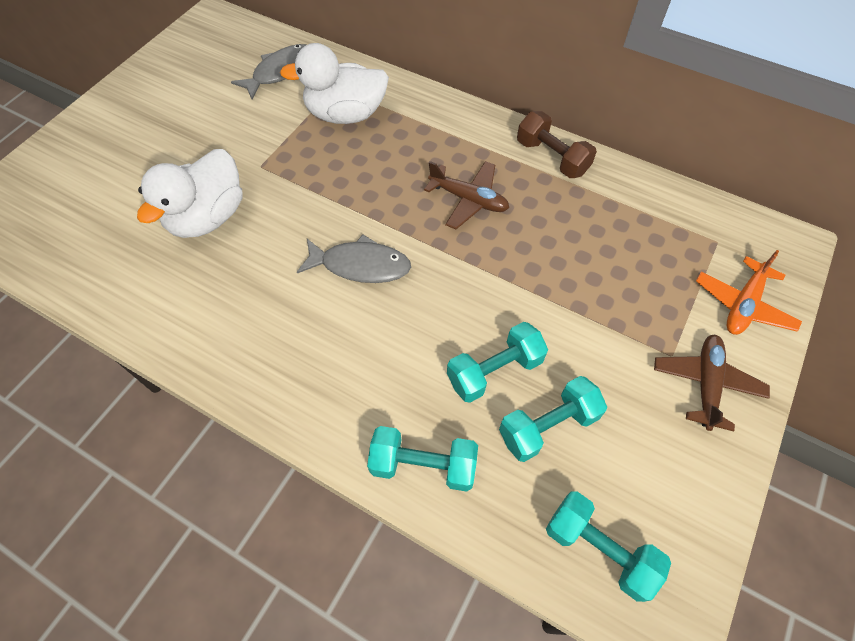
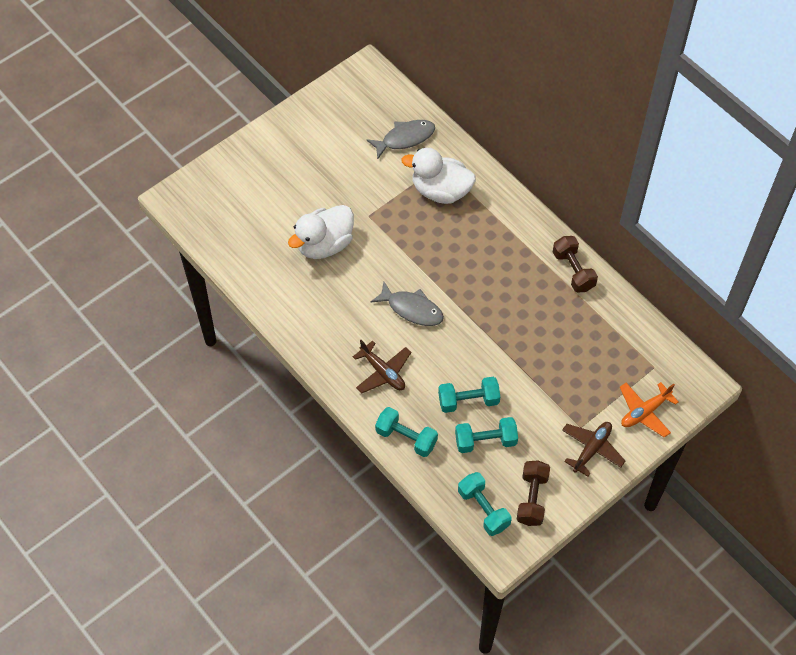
camera: 20 degrees right, 0 degrees up
(468, 200) = (500, 285): brown plane -> brown plane (383, 372)
(664, 498) = (532, 498): none -> brown dumbbell

